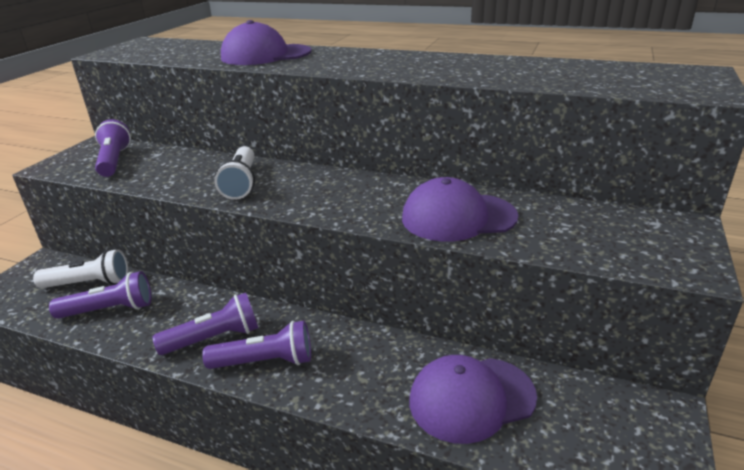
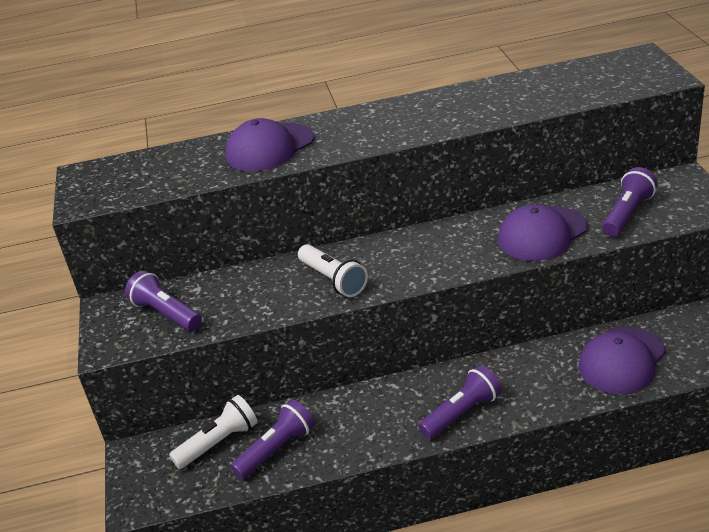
camera: 30 degrees left, 5 degrees up
(214, 338) = (400, 420): purple flashlight -> purple flashlight (627, 214)

